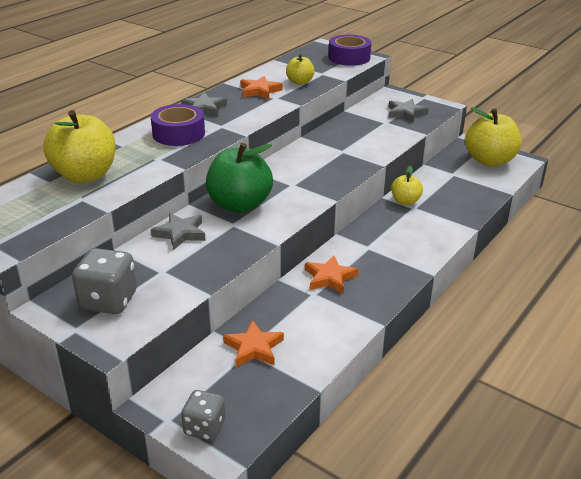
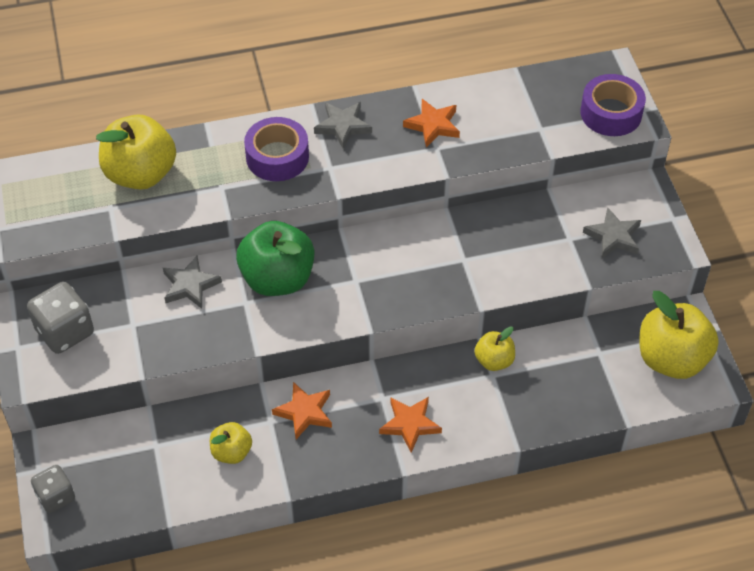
camera: 40 degrees right, 20 degrees up
(254, 348) = (162, 446): orange star -> orange star (410, 424)
(300, 82) = (495, 132): yellow apple -> yellow apple (231, 452)

